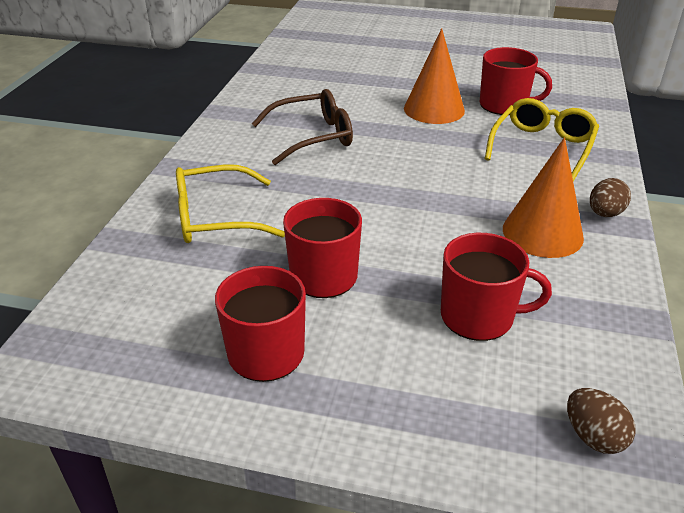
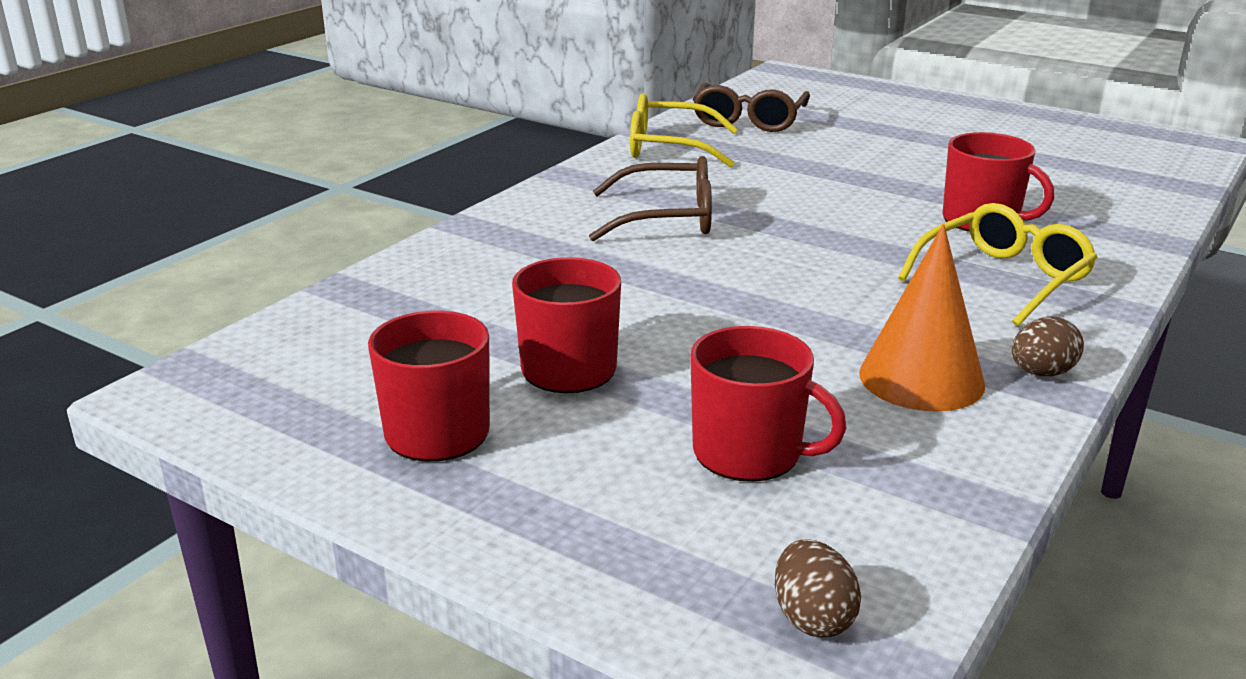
camera: 20 degrees right, 10 degrees down
(214, 218) = (475, 284): yellow glasses -> yellow glasses (668, 147)
(317, 49) = (748, 120): none -> brown glasses
(434, 109) = (867, 211): orange cone -> none

